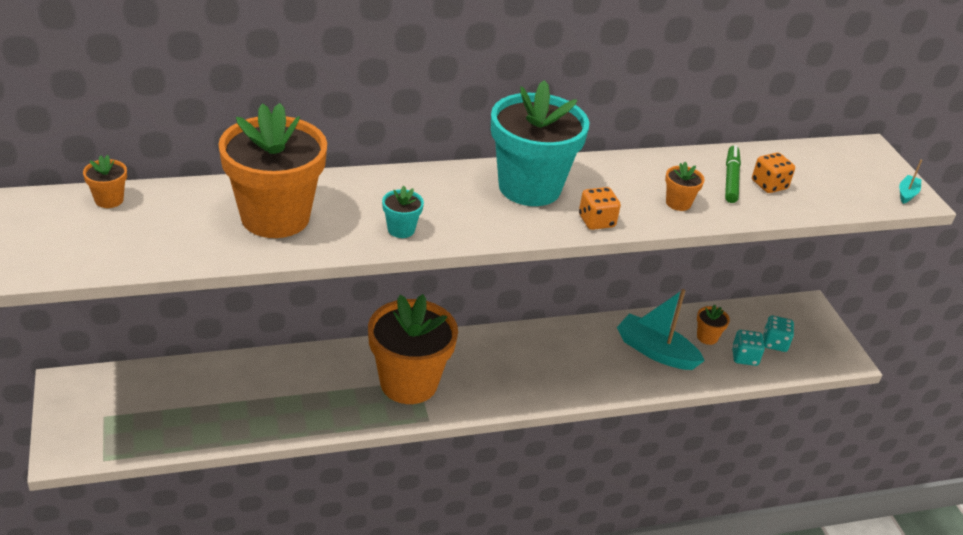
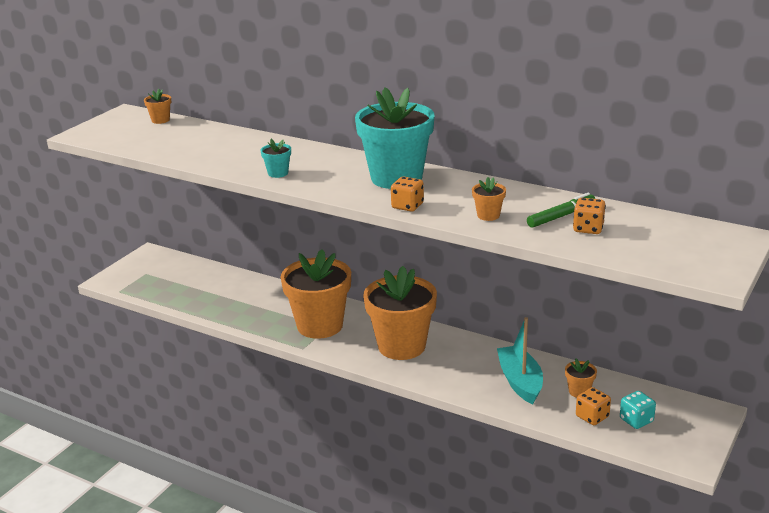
camera: 50 degrees right, 10 degrees down
(275, 217) = (223, 149): orange flower pot -> orange flower pot (401, 346)
(744, 357) = (592, 417): turquoise dice -> orange dice
(907, 194) = (716, 271): turquoise boat -> none

